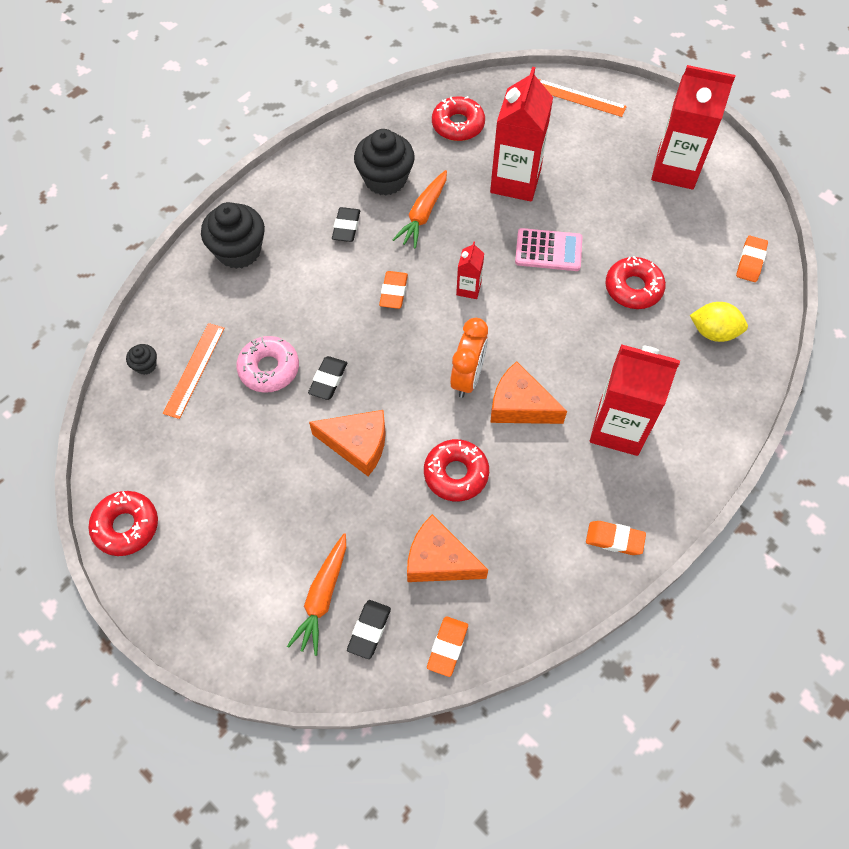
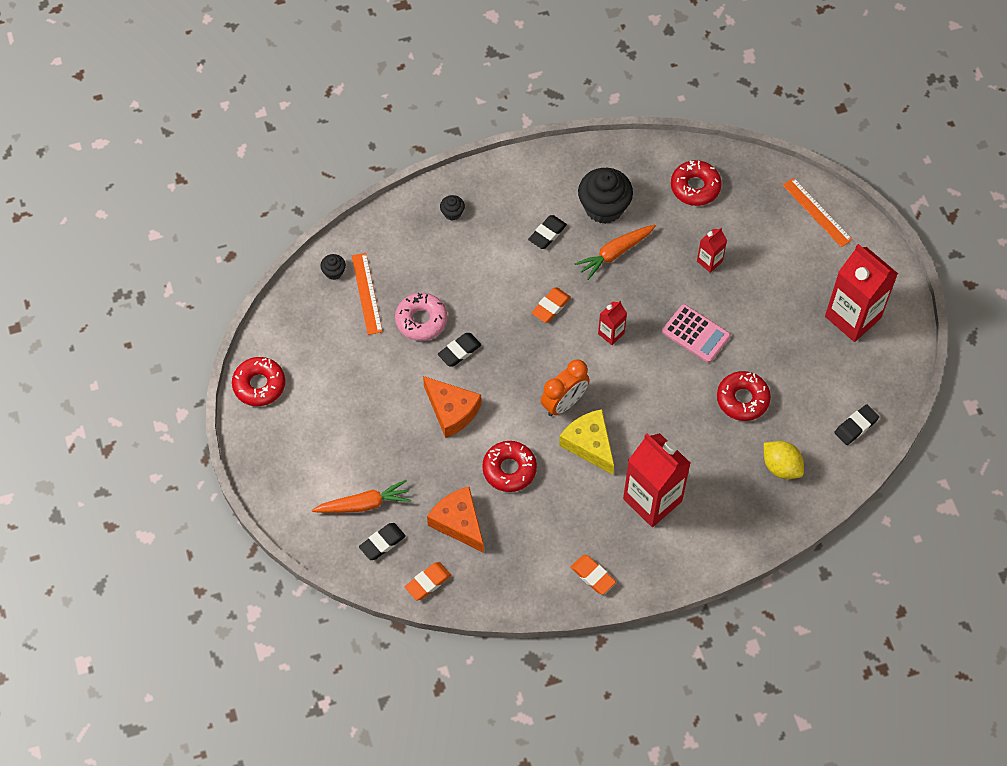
camera: 30 degrees right, 0 degrees up
(194, 370) = (367, 293): orange ruler -> orange ruler turned 60 degrees counterclockwise
(239, 251) = (452, 213): black cupcake -> black cupcake, size x0.45
(322, 597) = (364, 504): orange carrot -> orange carrot turned 150 degrees counterclockwise
(515, 181) = (709, 261): red carton -> red carton, size x0.47
(520, 405) = (589, 444): orange cheese -> yellow cheese
(750, 261) = (856, 426): orange eraser -> black eraser

